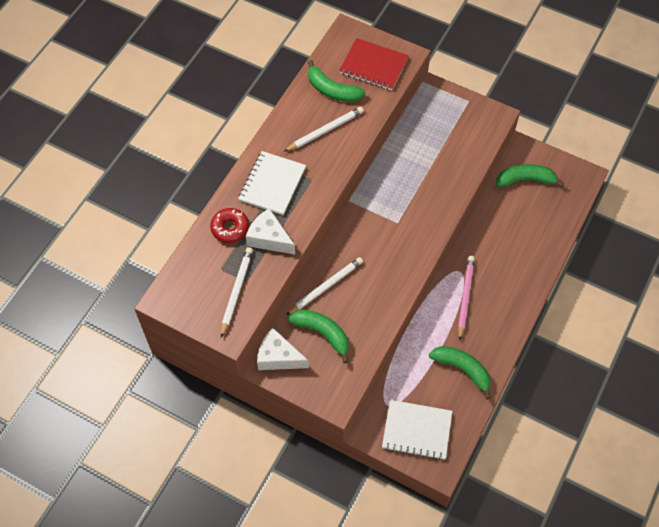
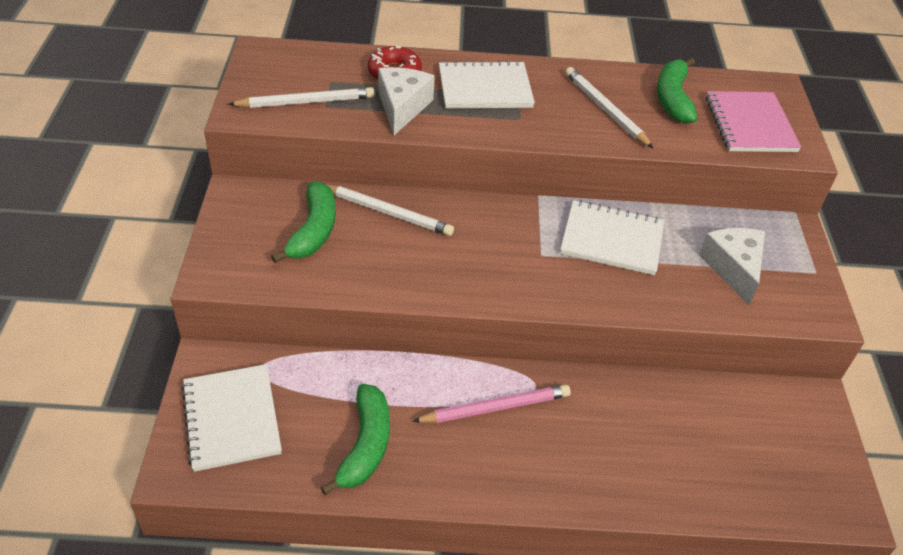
camera: 60 degrees right, 15 degrees down
(278, 357) = (255, 199): white cheese -> white cheese (733, 268)
(325, 130) = (605, 110): white pencil -> white pencil turned 150 degrees counterclockwise
(373, 66) = (750, 124): red notebook -> pink notebook
(402, 182) = (611, 240): none -> white notebook
(525, 180) = (764, 421): green banana -> none

